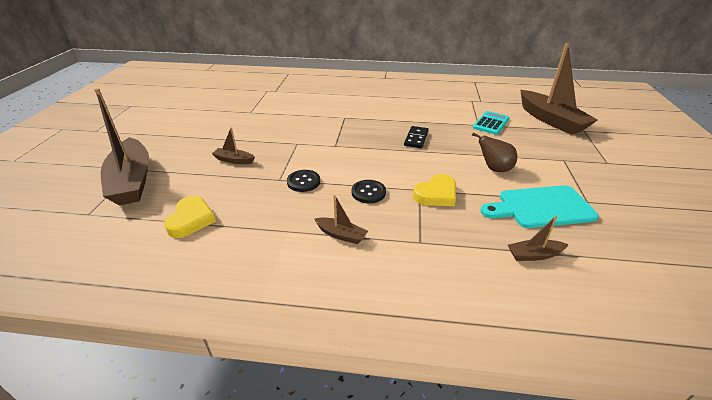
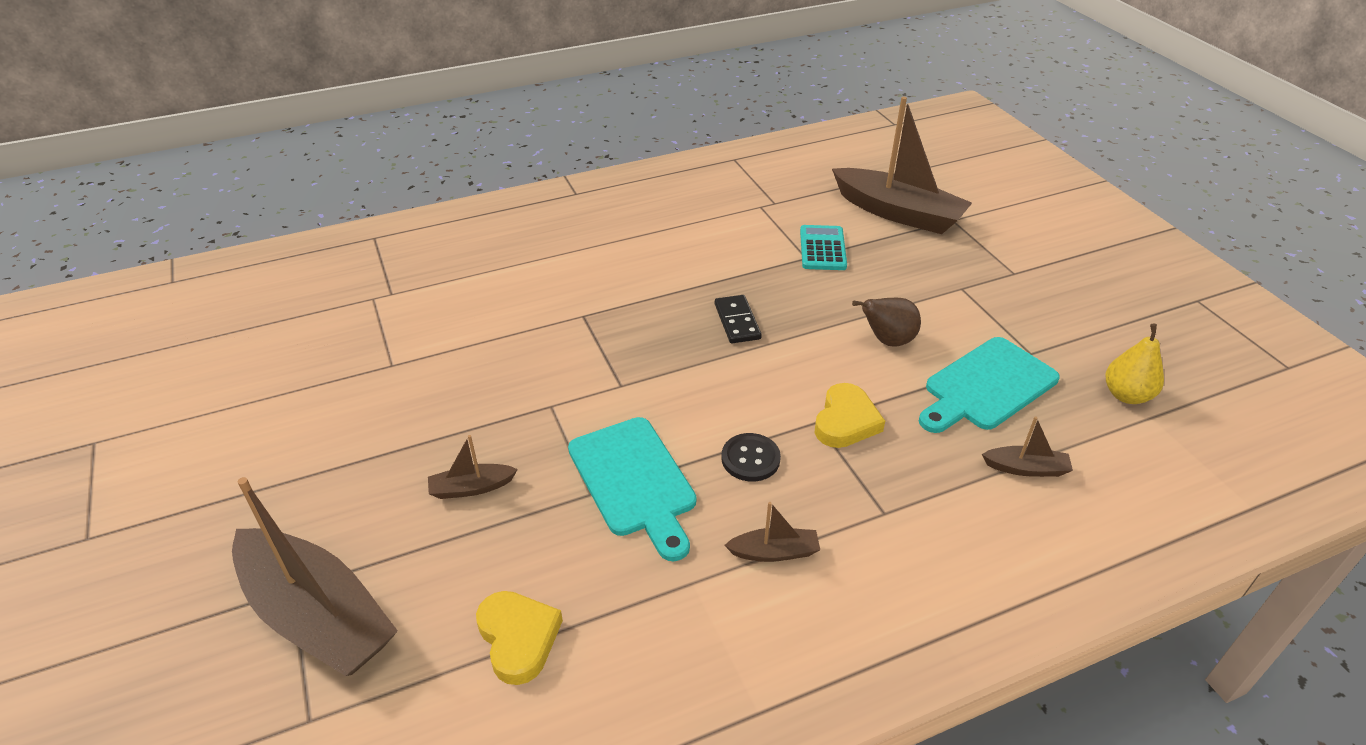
camera: 30 degrees left, 5 degrees up
(303, 182) = (634, 481): black button -> turquoise cutting board
(534, 255) = (1026, 468): brown boat -> brown boat turned 135 degrees counterclockwise
(646, 244) = (1126, 395): none -> yellow pear

